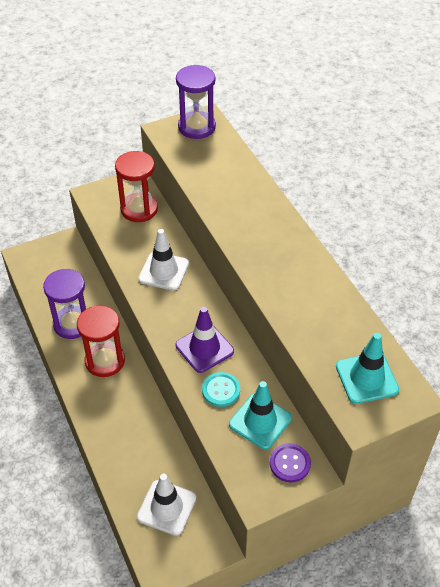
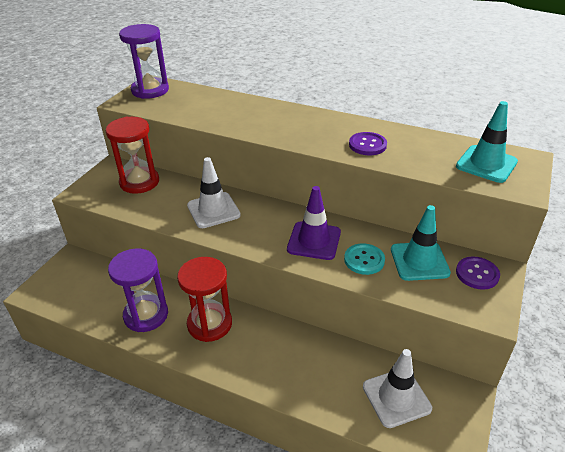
camera: 40 degrees left, 10 degrees down
(295, 294) = (367, 145): none -> purple button

